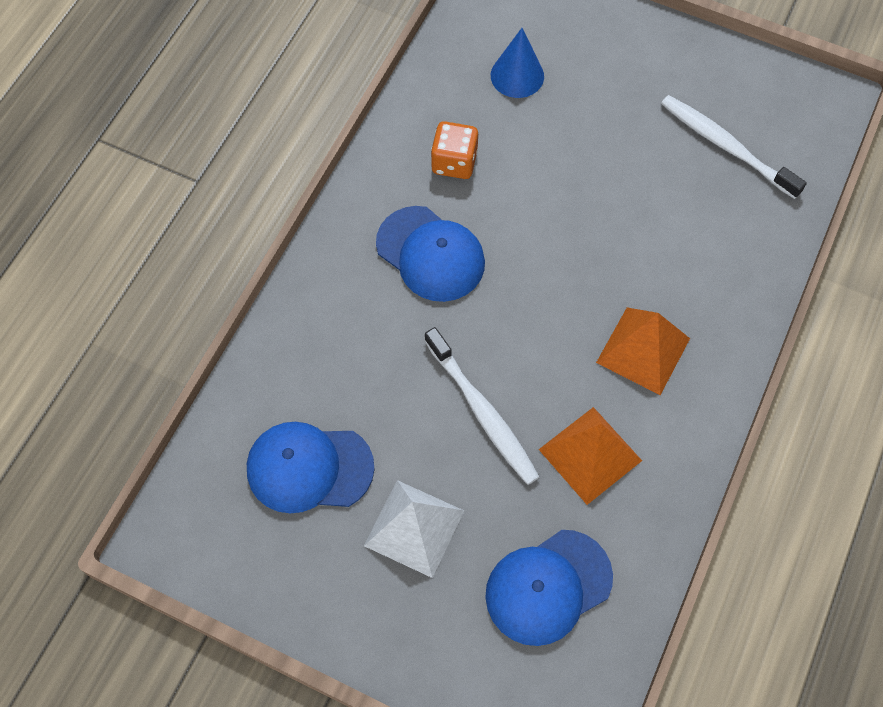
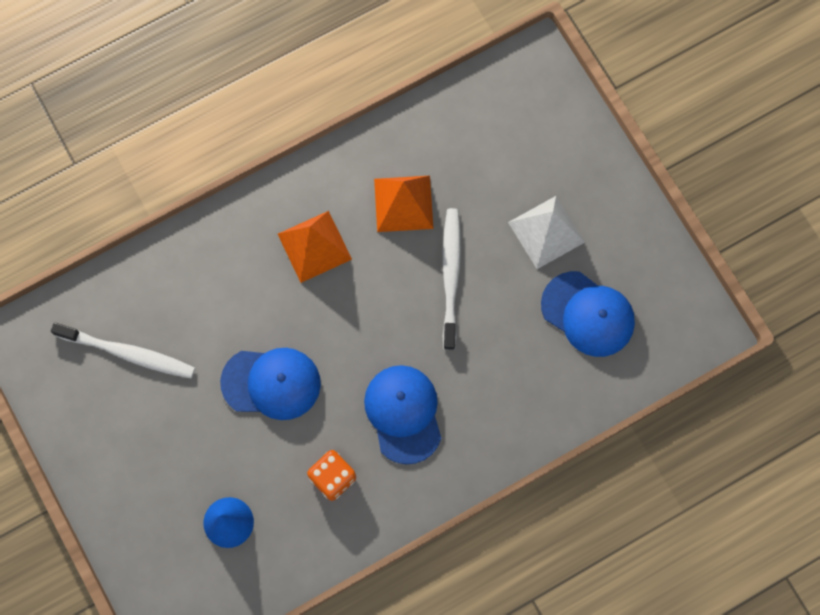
camera: 145 degrees left, 10 degrees up
(548, 587) = (490, 144): blue cap -> blue cap (271, 383)
(726, 146) = (127, 353): white toothbrush -> white toothbrush turned 60 degrees counterclockwise

